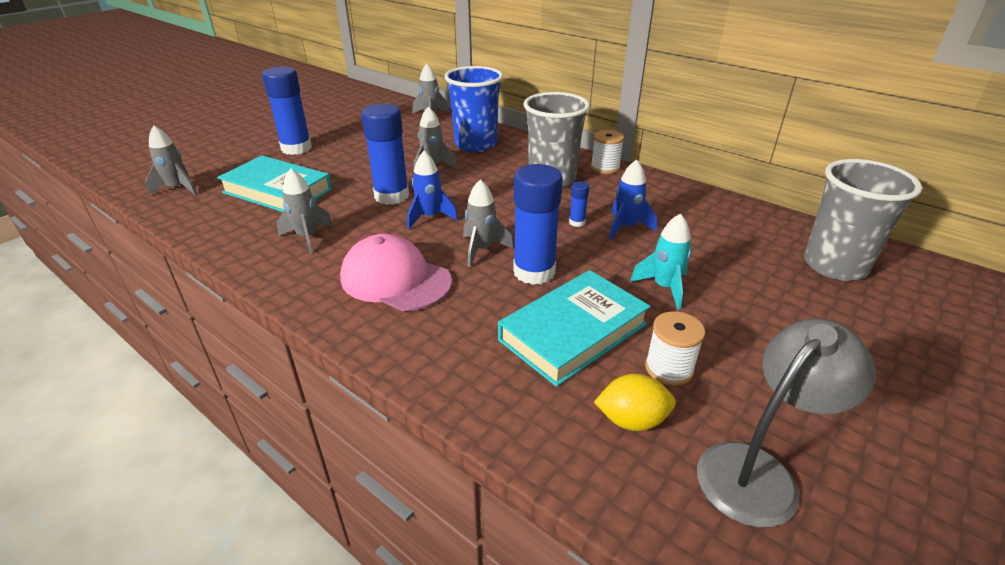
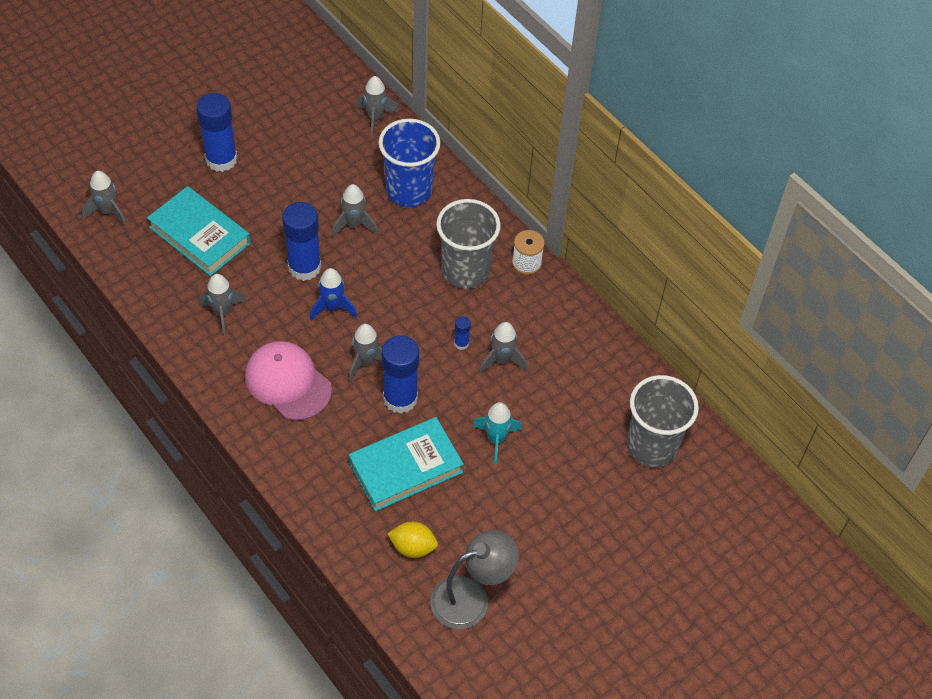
camera: 10 degrees right, 20 degrees up
(626, 227) = (502, 360): blue rocket -> grey rocket
(669, 368) = (458, 514): white spool -> none

